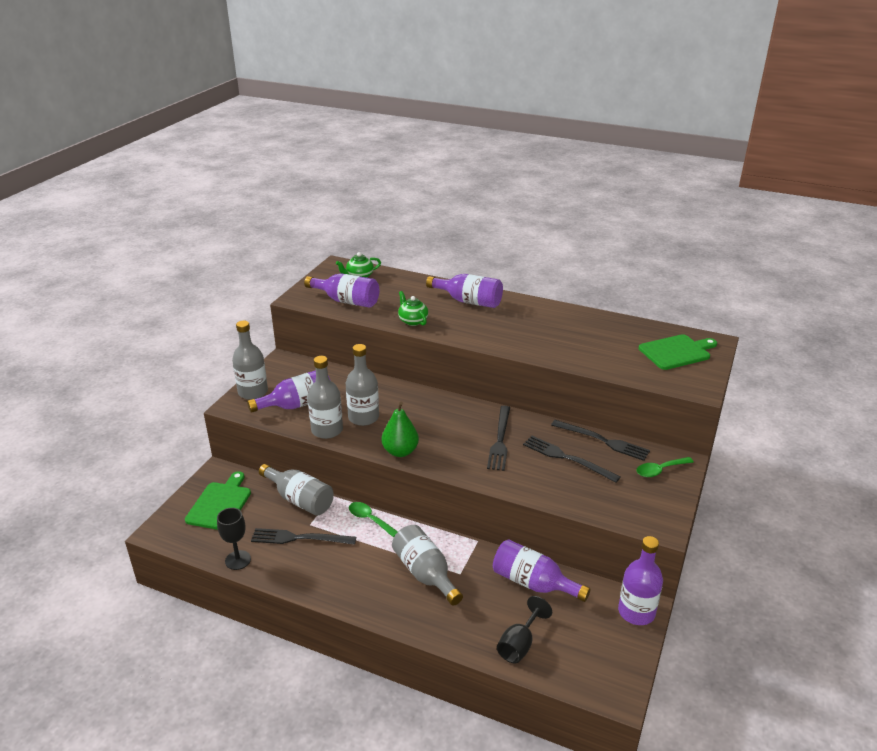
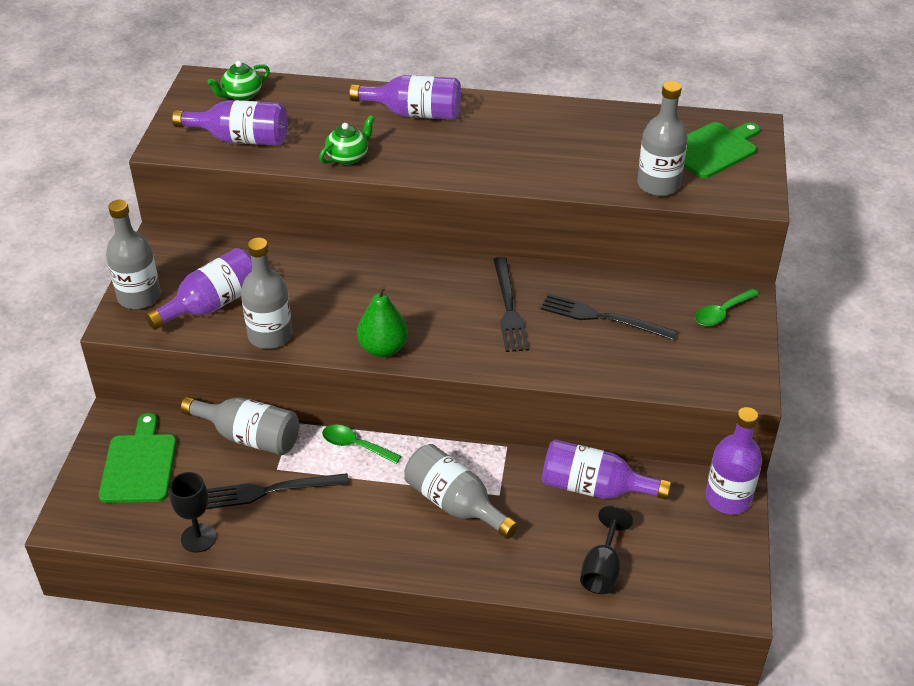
camera: 15 degrees left, 10 degrees up
(363, 417) = (313, 307): grey bottle -> grey bottle (658, 185)
(412, 321) = (348, 157): green teapot -> green teapot turned 90 degrees clockwise
(603, 441) = (640, 285): black fork -> none

